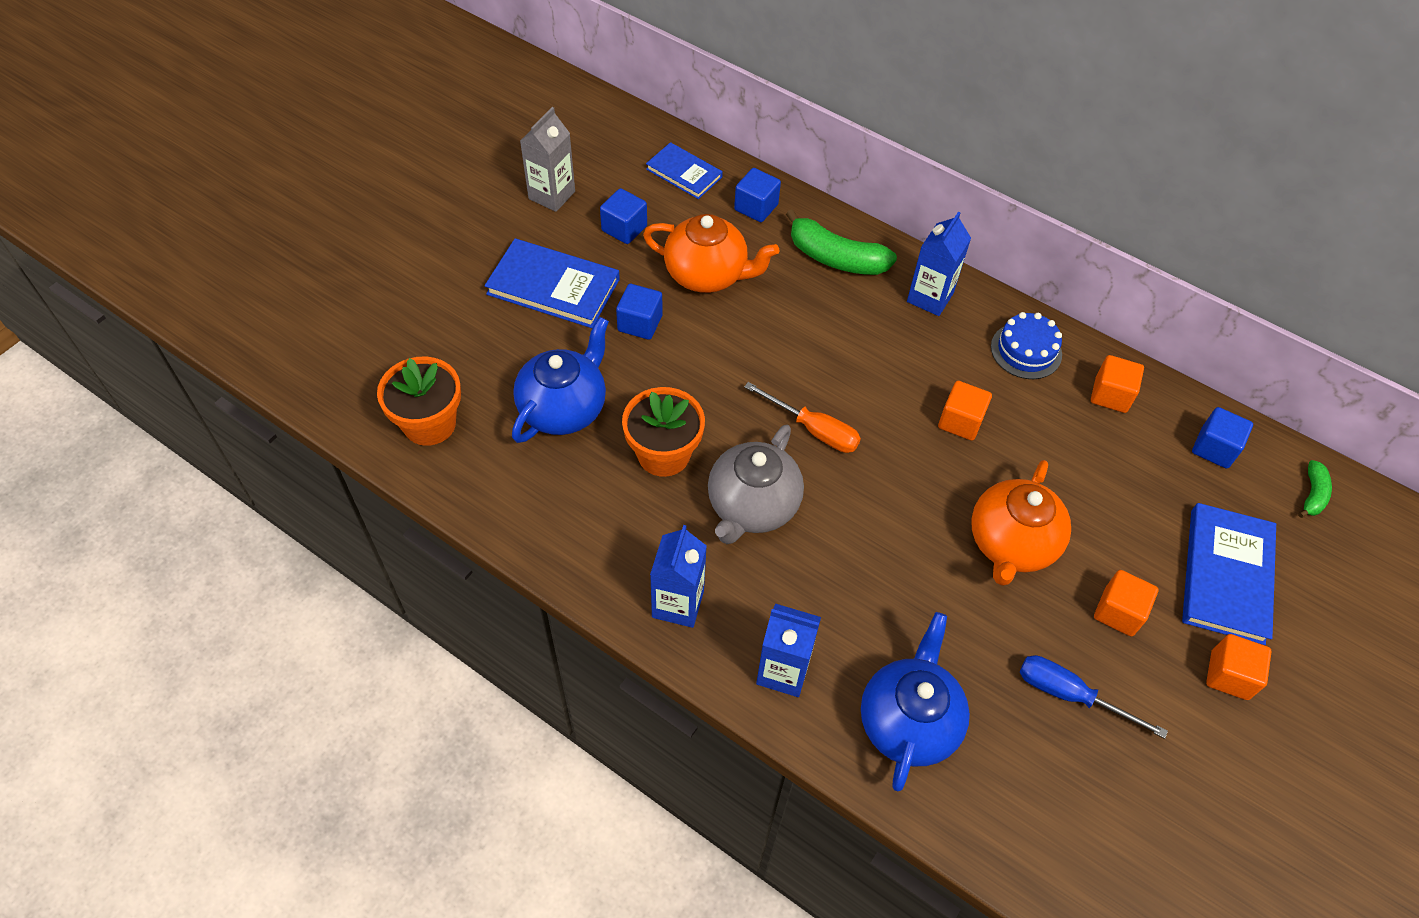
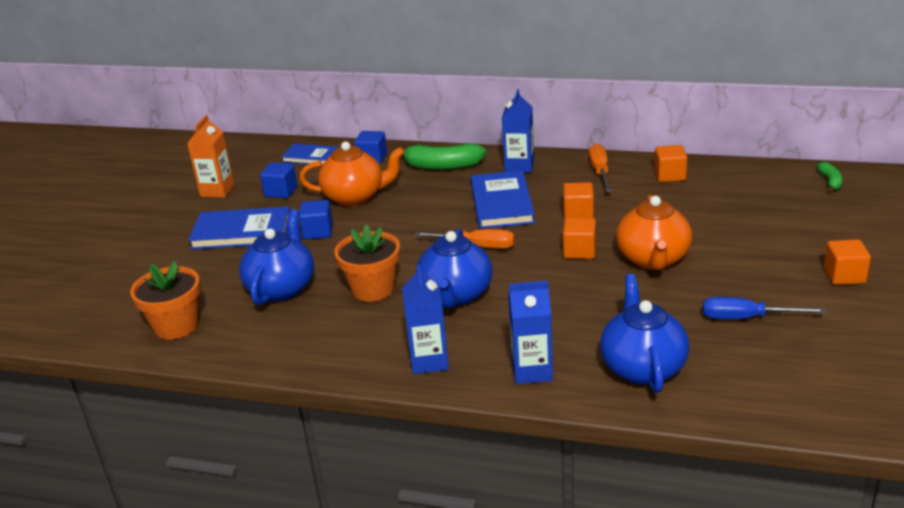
camera: 15 degrees left, 25 degrees down
(552, 195) = (217, 191): grey carton -> orange carton
(752, 506) = (455, 295): grey teapot -> blue teapot
(1026, 350) = (600, 172): blue cake -> orange screwdriver
(1118, 612) = (749, 269): orange cube -> orange cube (579, 251)
(1214, 448) = (753, 180): blue cube -> none
(1226, 575) = (805, 232): blue book -> blue book (501, 203)

